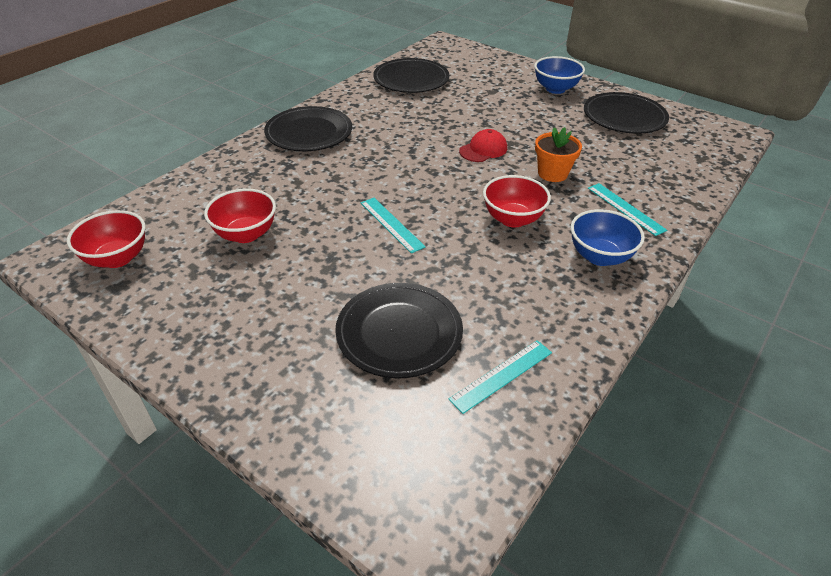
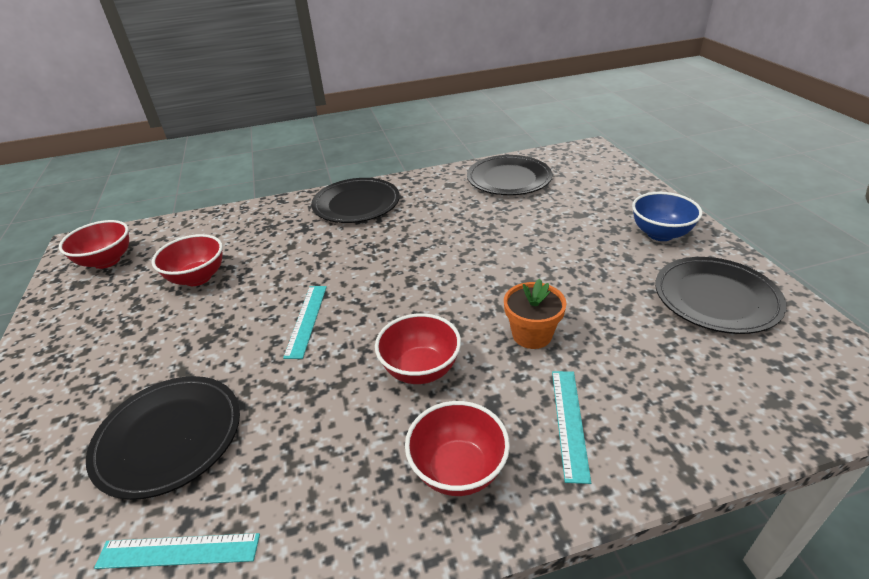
camera: 40 degrees right, 5 degrees down
(483, 150) = (489, 276): red cap -> none
(599, 256) = (458, 469): blue bowl -> red bowl

